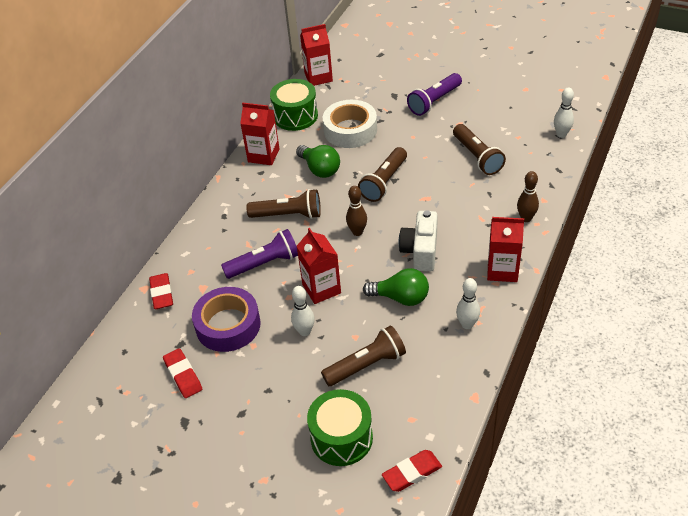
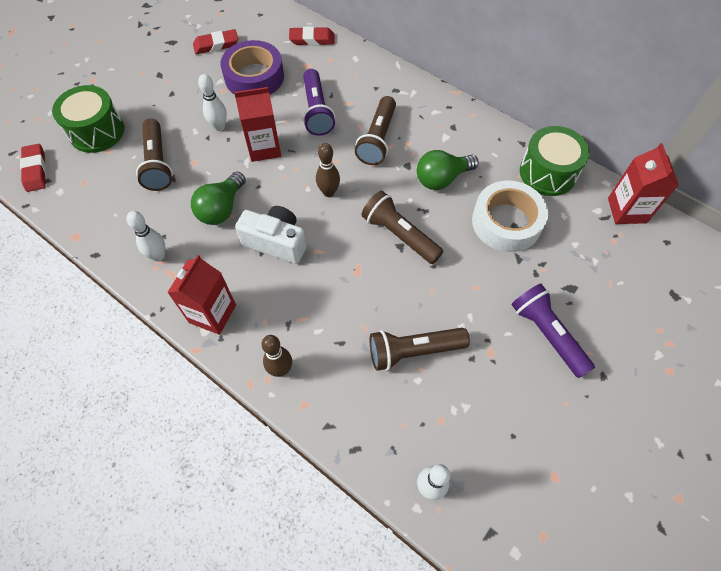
camera: 100 degrees right, 15 degrees up
(263, 155) = (481, 133): red carton -> none

